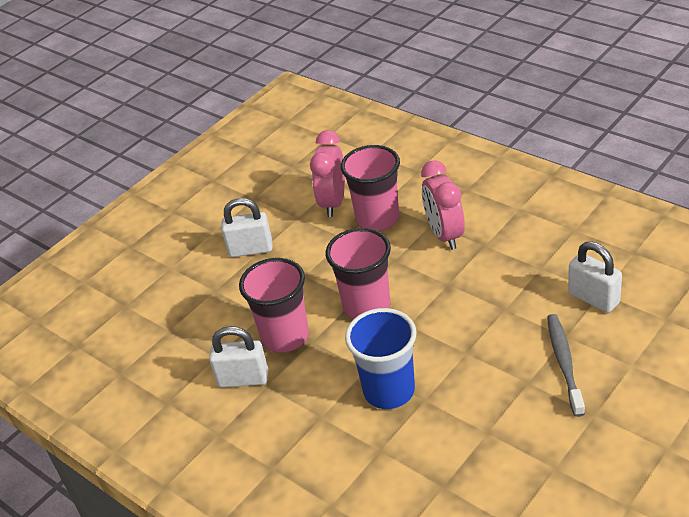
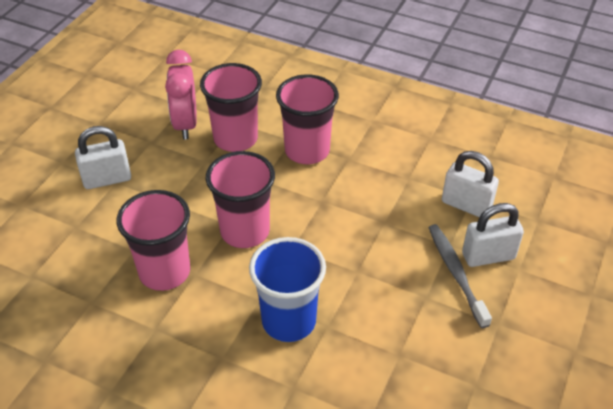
camera: 20 degrees left, 5 degrees up
(243, 379) = (127, 324): white padlock -> white padlock (488, 256)
(444, 235) = (307, 151): pink clock -> pink cup

